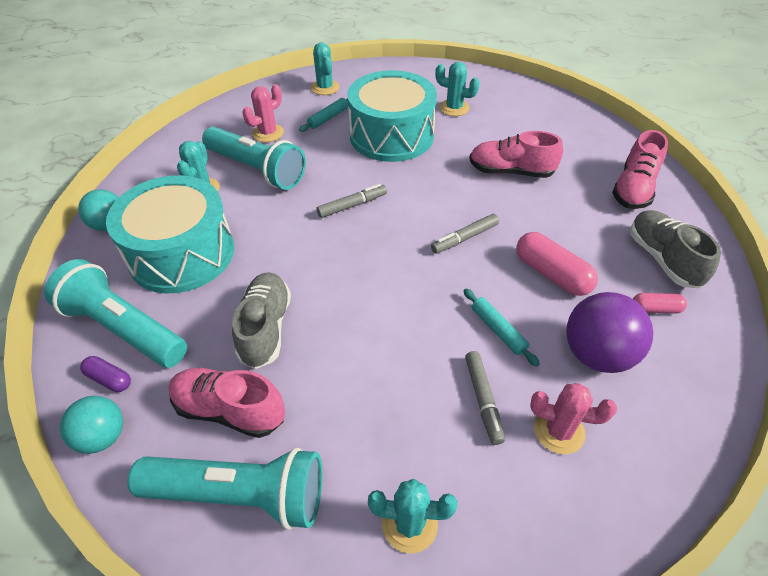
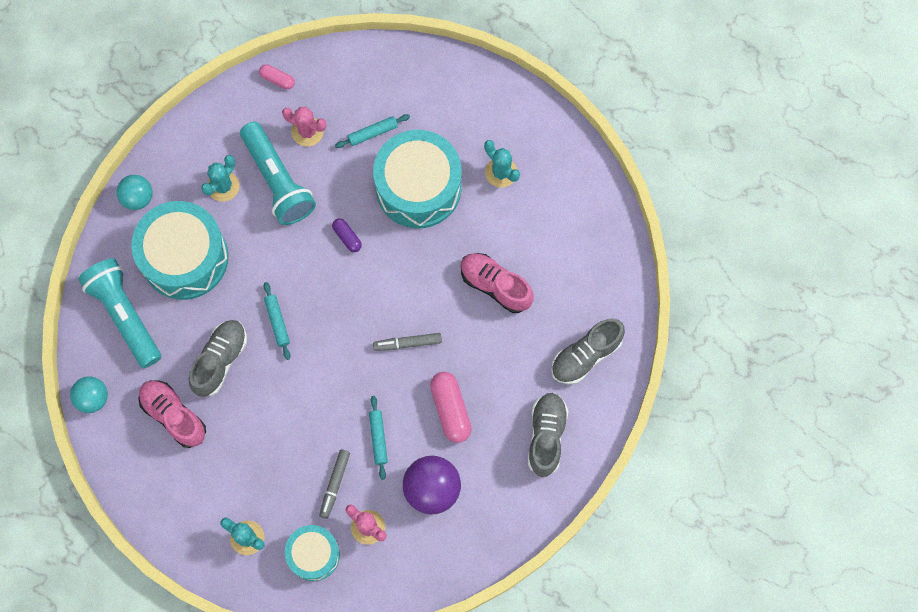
camera: 25 degrees right, 25 degrees up
(109, 379) = (106, 355): purple capsule -> purple capsule (347, 237)
(240, 495) = (161, 475): turquoise flashlight -> none
(268, 133) = (307, 131): pink cactus -> pink cactus turned 45 degrees clockwise
(315, 270) = (277, 322): none -> turquoise rolling pin
(325, 88) = (392, 80): turquoise cactus -> none
(352, 205) = (338, 264): grey marker -> none
(516, 501) = (313, 554): none -> turquoise drum
(633, 189) = (586, 356): pink shoe -> grey shoe
(655, 309) = (502, 475): pink capsule -> pink capsule (277, 79)

